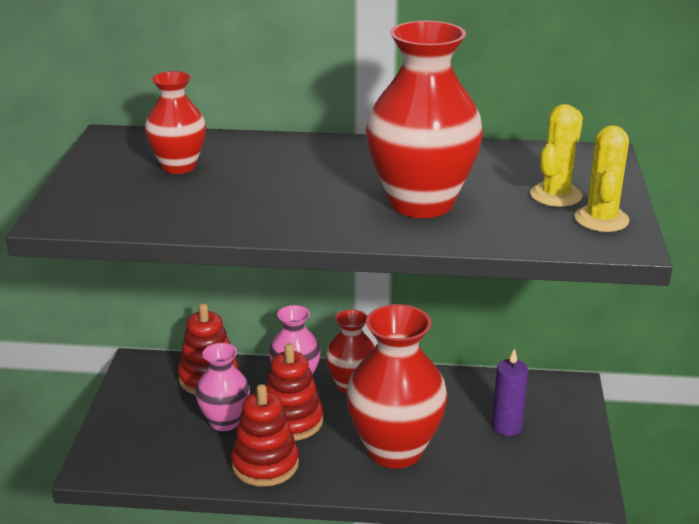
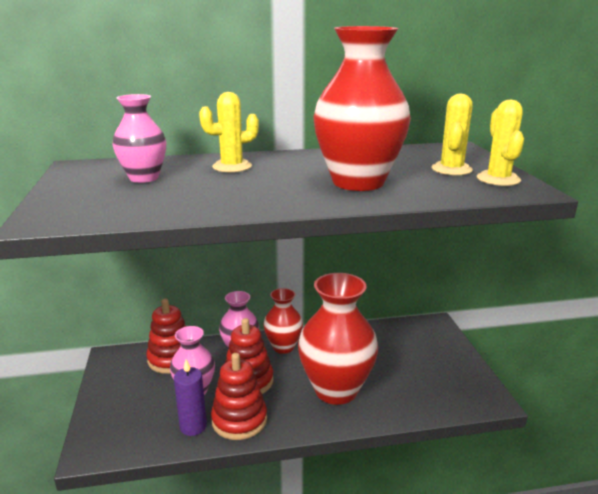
camera: 15 degrees left, 5 degrees down
(179, 166) = (144, 178): red vase -> pink vase
(286, 159) = (232, 166): none -> yellow cactus
(507, 426) = (407, 358): purple candle -> purple candle (193, 426)

